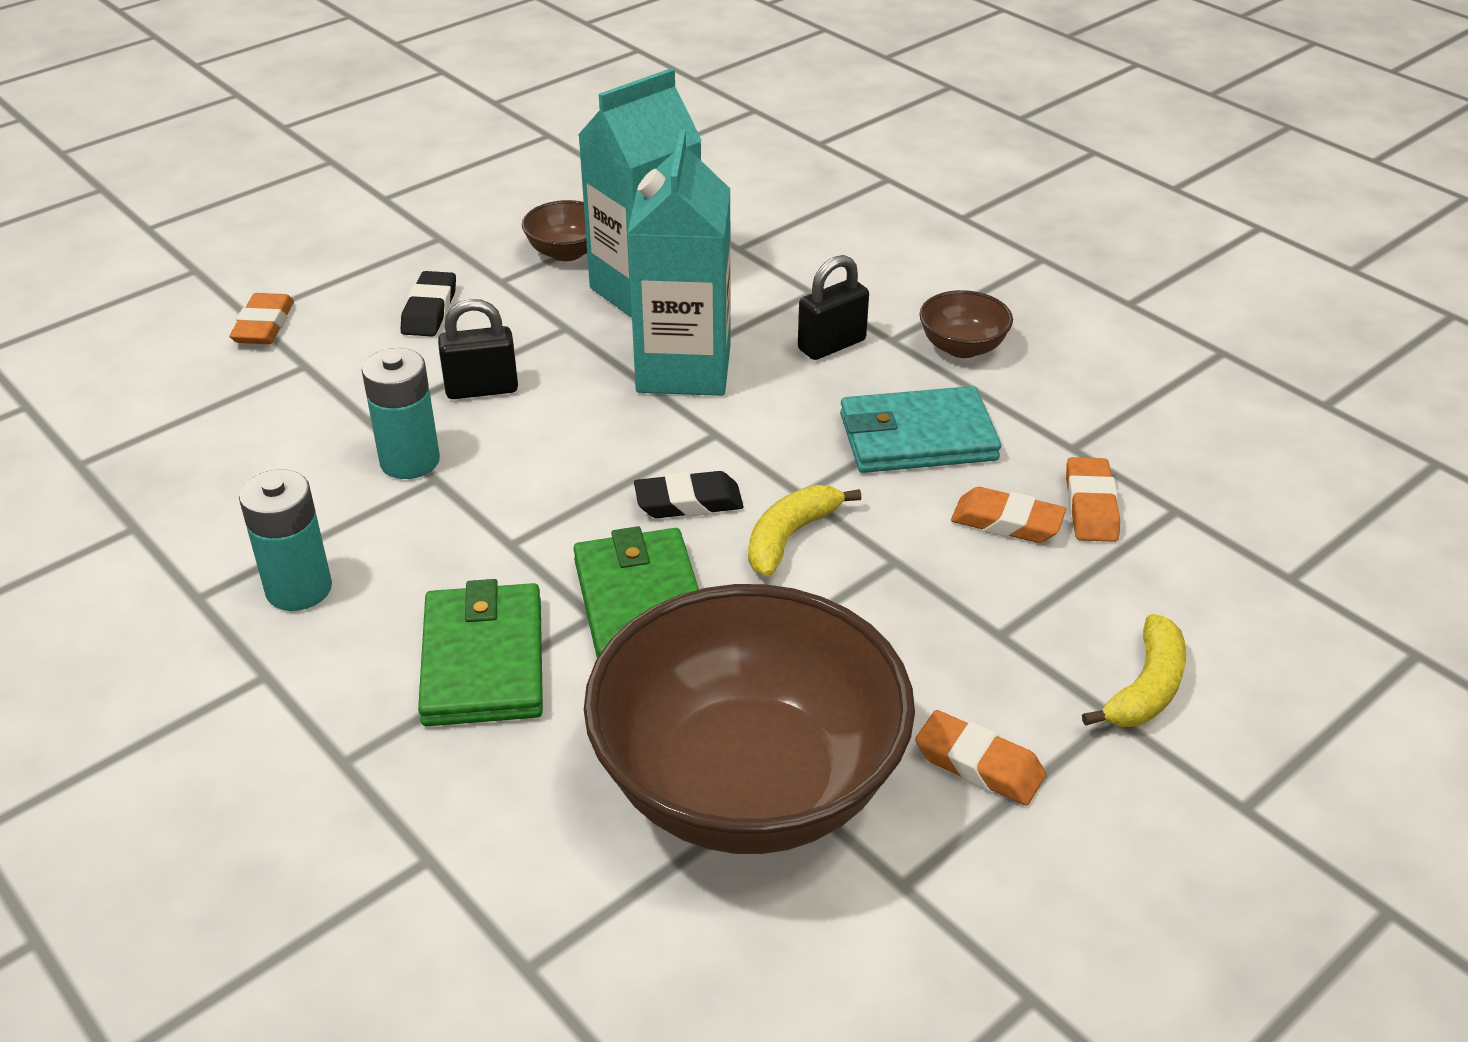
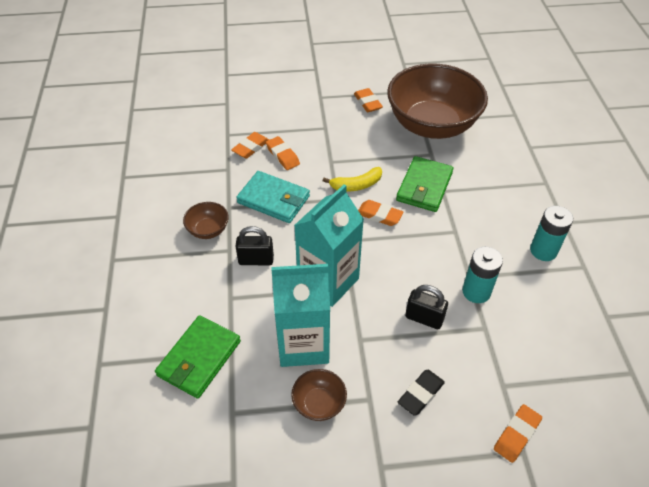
camera: 145 degrees left, 10 degrees up
(483, 661) = (488, 192): green wallet -> green wallet (199, 358)
(688, 502) = (379, 215): black eraser -> orange eraser
(1145, 688) = (304, 98): yellow banana -> none

